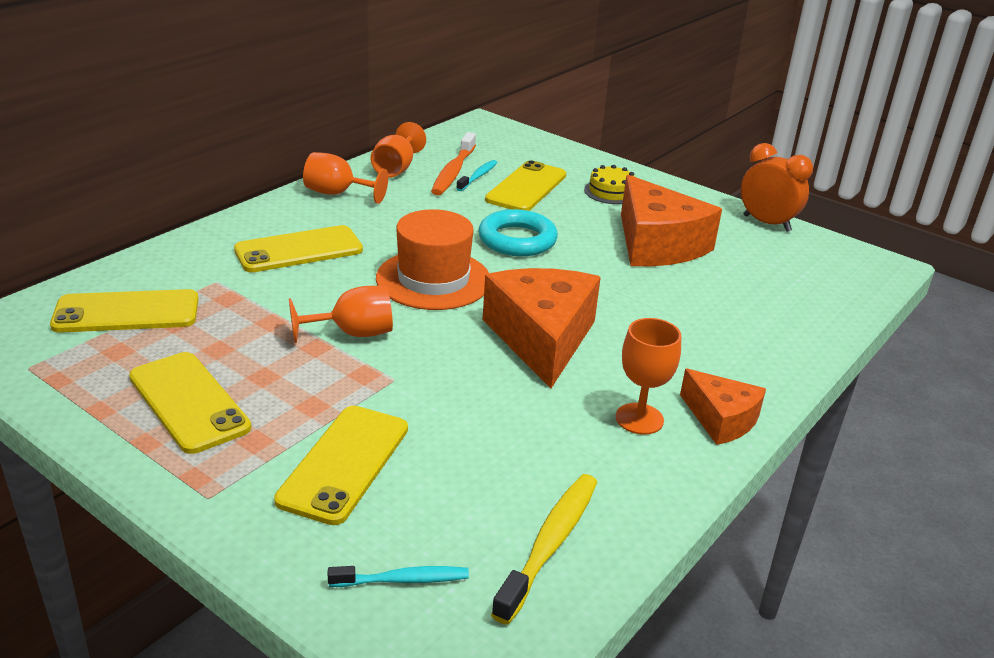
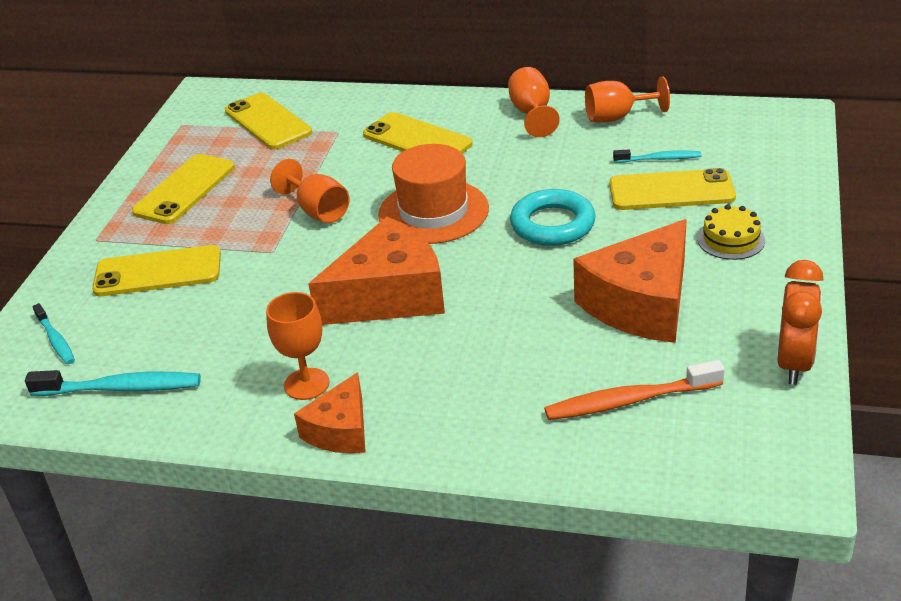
camera: 70 degrees right, 5 degrees up
(453, 172) = (651, 144): orange toothbrush -> orange toothbrush (629, 401)
(550, 544) = (121, 388): yellow toothbrush -> turquoise toothbrush

